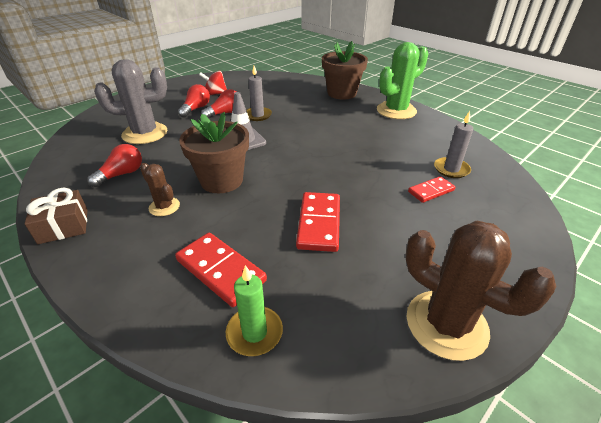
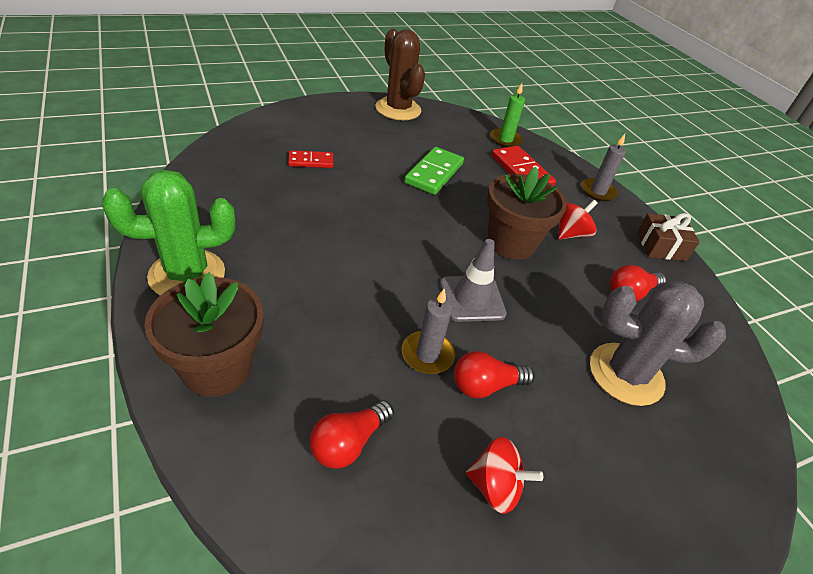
camera: 165 degrees left, 5 degrees up
(164, 207) = (571, 234): brown cactus -> red spinning top
(196, 109) = (542, 427): red light bulb -> red light bulb (348, 443)
(319, 223) = (434, 173): red domino -> green domino
(451, 169) = (260, 170): grey candle -> grey candle (598, 191)

